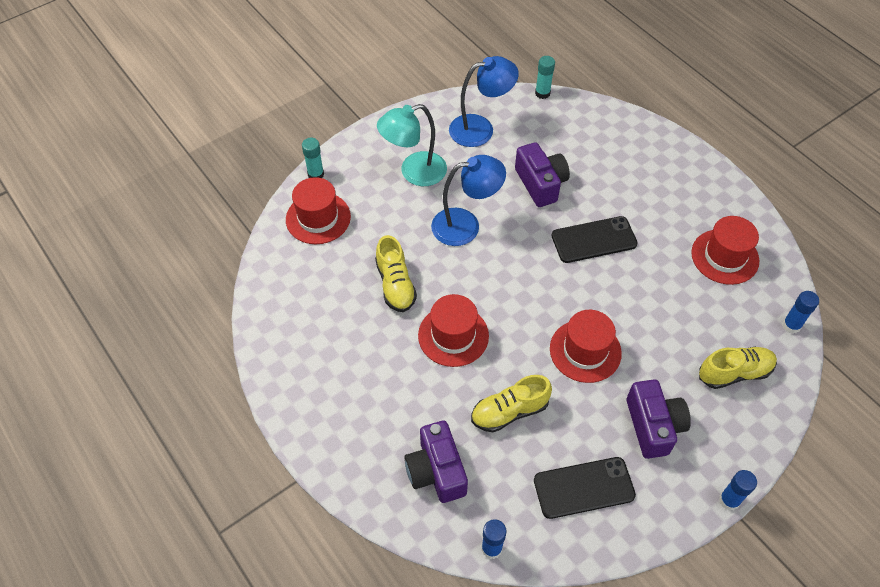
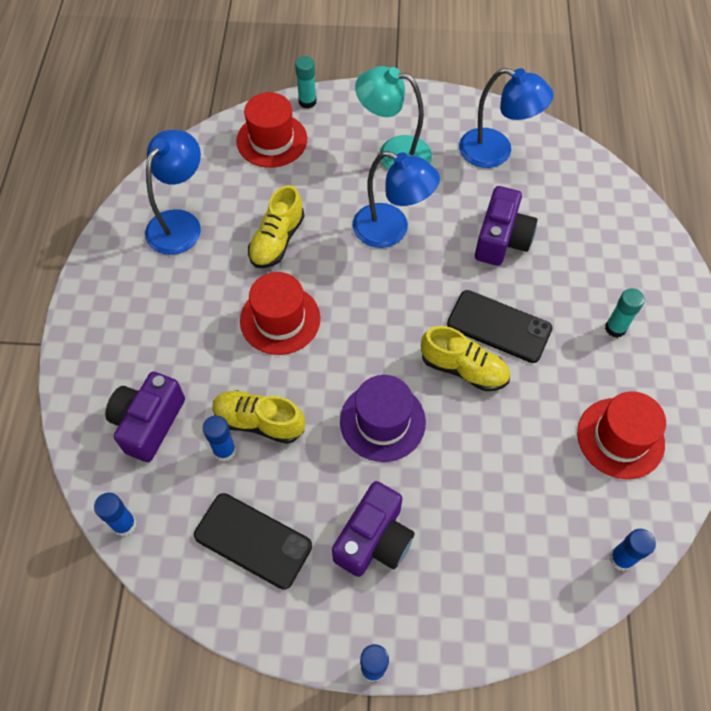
camera: 40 degrees right, 5 degrees up
(312, 321) = (180, 223): none -> blue lamp
(506, 447) = (224, 450): none -> blue glue stick
(542, 93) = (593, 156): turquoise glue stick -> turquoise glue stick (615, 328)
(585, 351) = (382, 421): red hat -> purple hat
(734, 373) = (508, 556): yellow shoe -> yellow shoe (463, 369)

